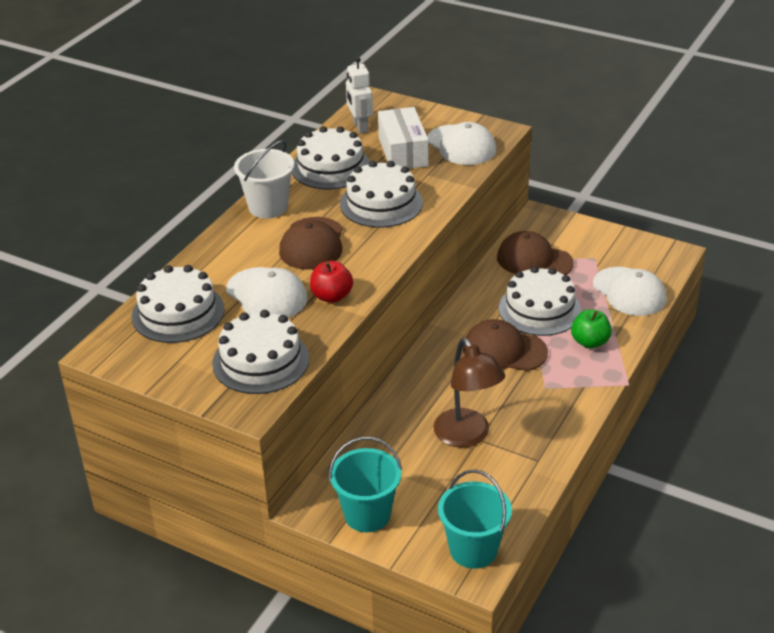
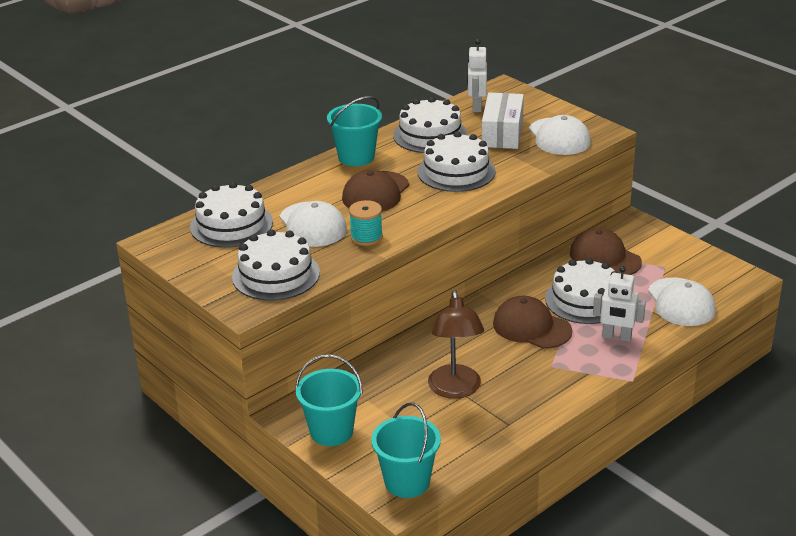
camera: 20 degrees right, 5 degrees down
(268, 207) = (356, 157): white bucket -> turquoise bucket
(332, 296) = (366, 237): red apple -> turquoise spool
(590, 342) = (616, 337): green apple -> white robot

